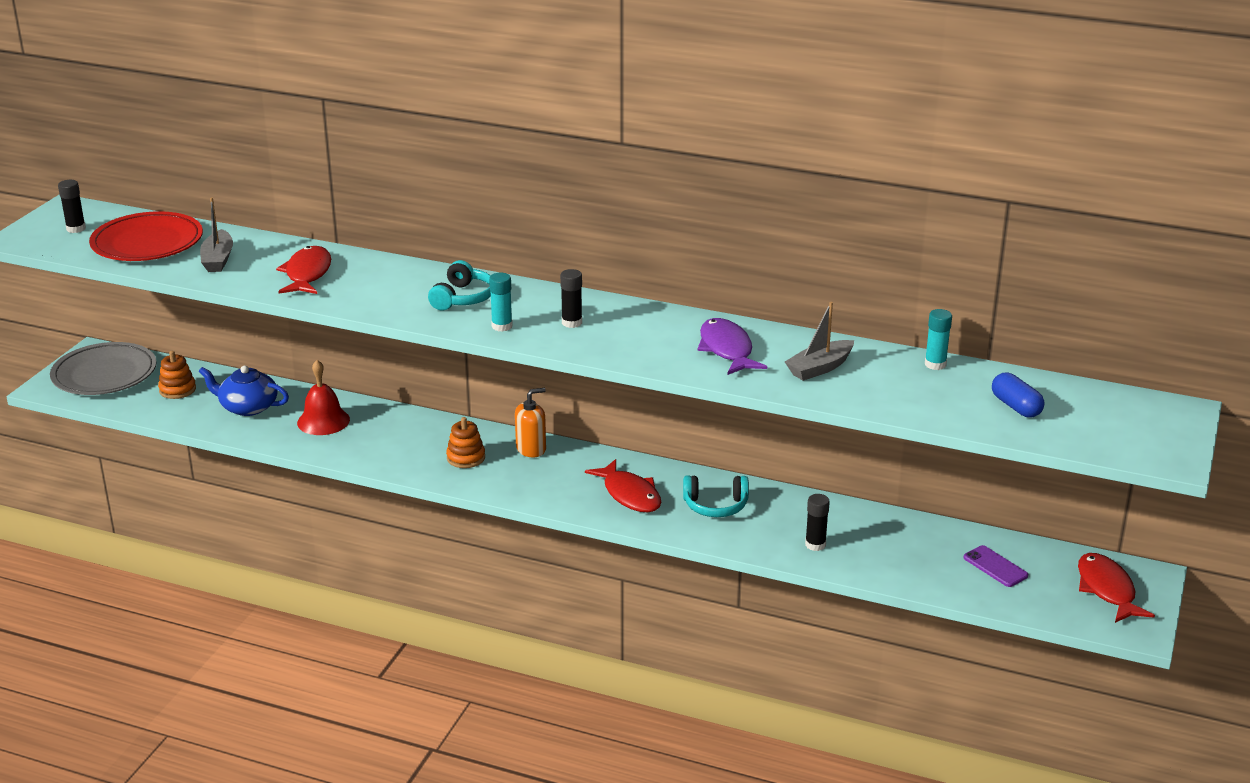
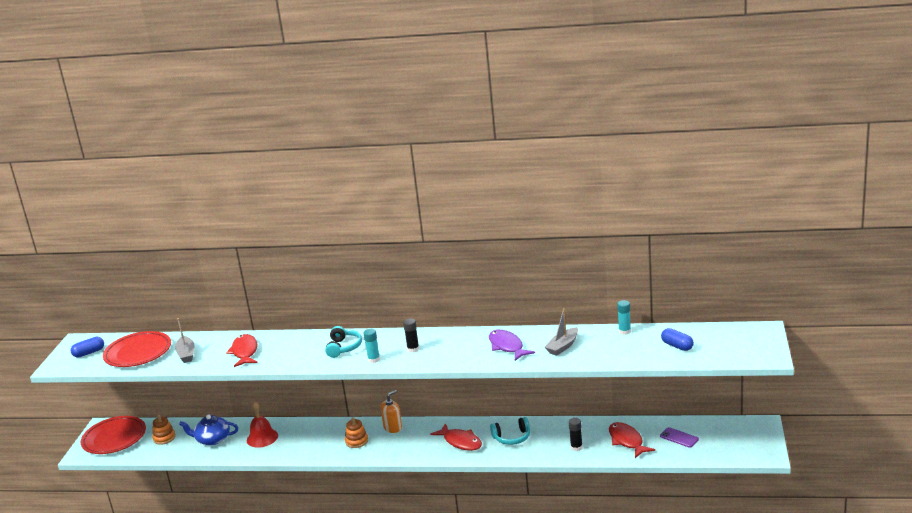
camera: 10 degrees left, 5 degrees down
(76, 229) = (89, 353): black glue stick -> blue capsule
(104, 374) = (114, 438): grey plate -> red plate
(1107, 589) = (743, 437): red fish -> red fish (627, 441)

